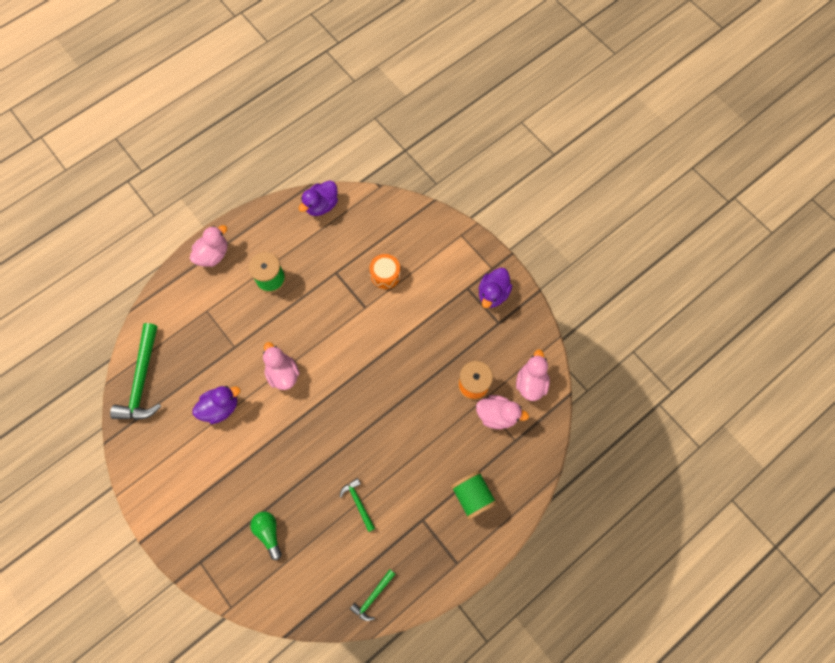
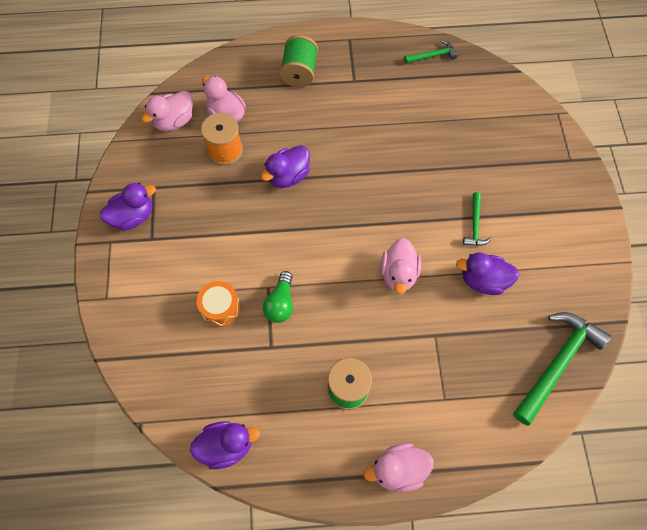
camera: 145 degrees left, 5 degrees down
(268, 532) = (494, 146): green light bulb -> green light bulb (280, 303)
(358, 503) = (400, 122): green hammer -> green hammer (475, 225)
(411, 395) = (288, 176): none -> purple duck

